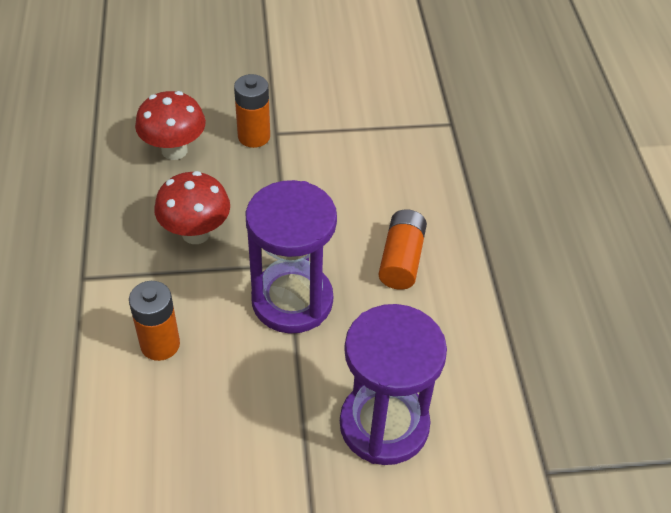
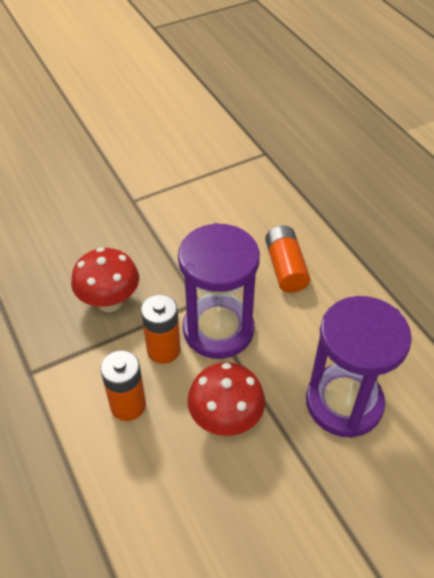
camera: 20 degrees left, 0 degrees up
(174, 150) = (55, 240): red mushroom -> red mushroom (225, 420)
(254, 136) = (116, 208): orange battery -> orange battery (163, 350)

